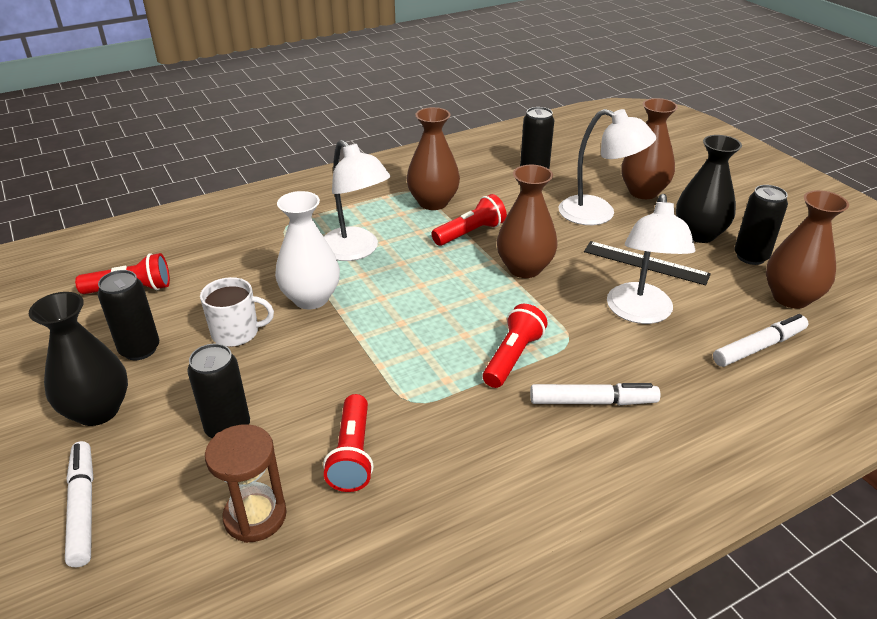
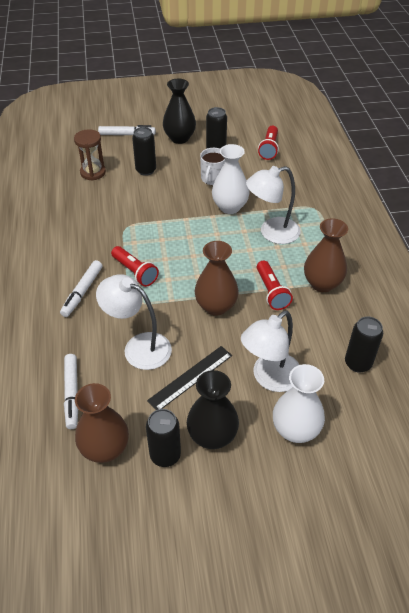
camera: 110 degrees right, 10 degrees up
(352, 454) = (106, 202): red flashlight -> none
(643, 192) = (295, 430): brown vase -> white vase

